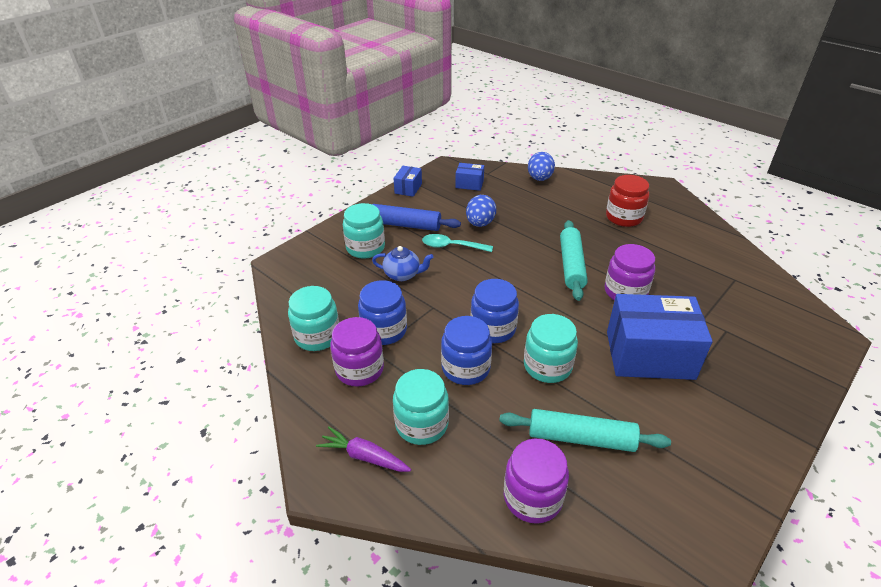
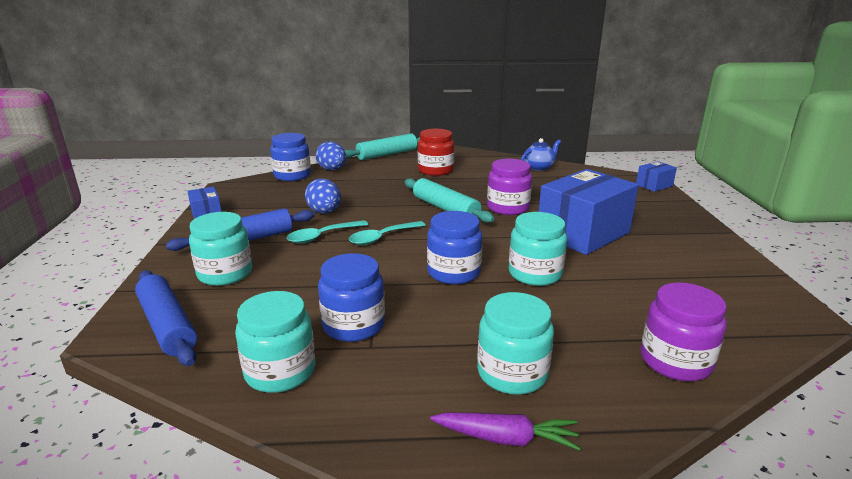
camera: 45 degrees left, 15 degrees down
(303, 271) = (167, 325): none -> blue rolling pin
(359, 369) = (379, 370): purple jar -> none
(364, 456) = (506, 438): purple carrot -> purple carrot turned 150 degrees counterclockwise
(403, 274) = (304, 275): blue teapot -> blue teapot (539, 167)
(465, 368) = (477, 310): blue jar -> blue jar (292, 175)
(469, 184) = (271, 192): blue box -> blue box (654, 185)
(487, 269) = (382, 238): none -> turquoise spoon
(581, 438) = (632, 302): turquoise rolling pin -> turquoise rolling pin (387, 154)

